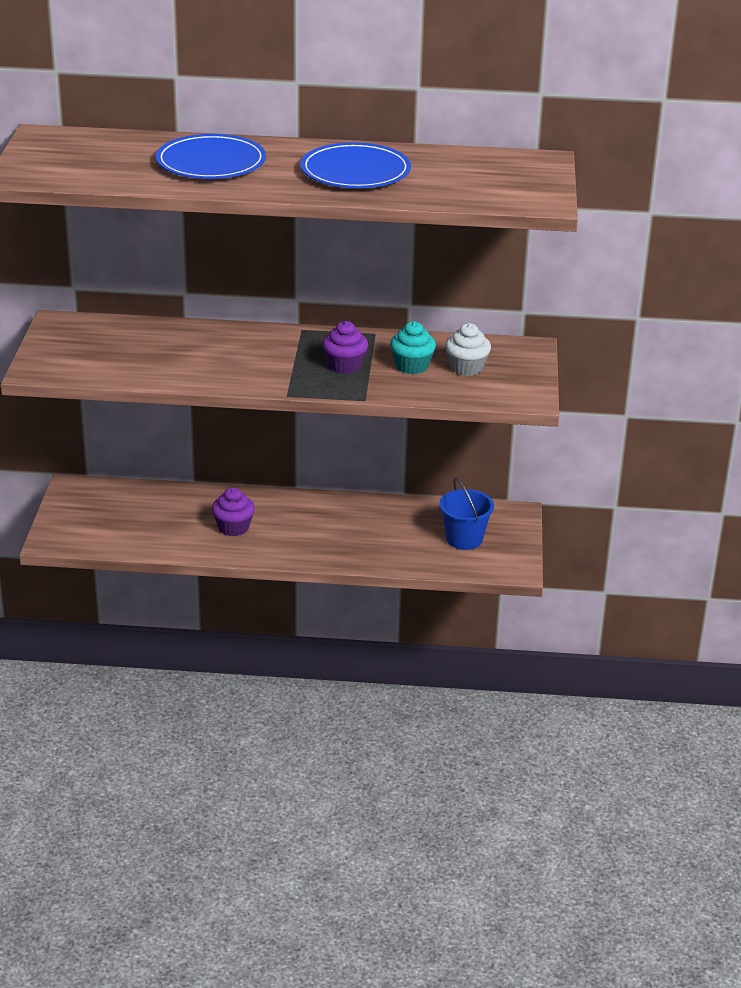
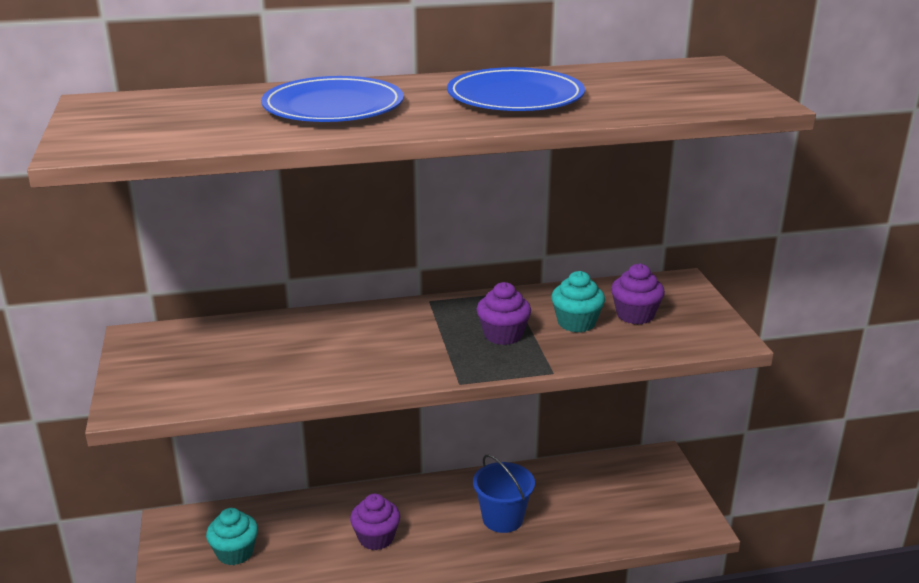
camera: 15 degrees left, 5 degrees down
(116, 517) = (235, 552): none -> turquoise cupcake
(464, 539) = (627, 499): blue bucket -> blue bucket (502, 518)
(466, 368) = (635, 315): white cupcake -> purple cupcake

